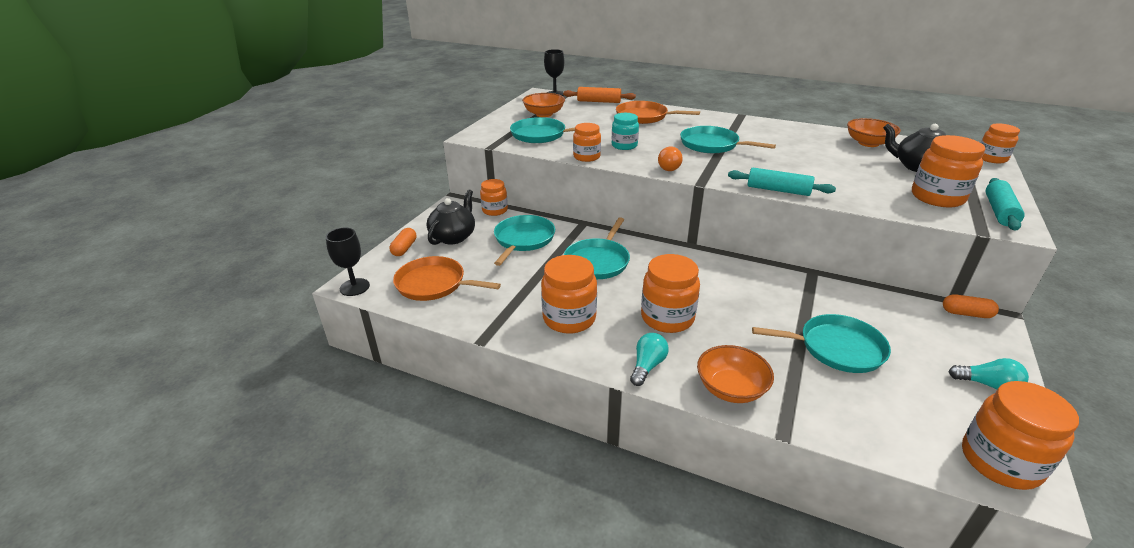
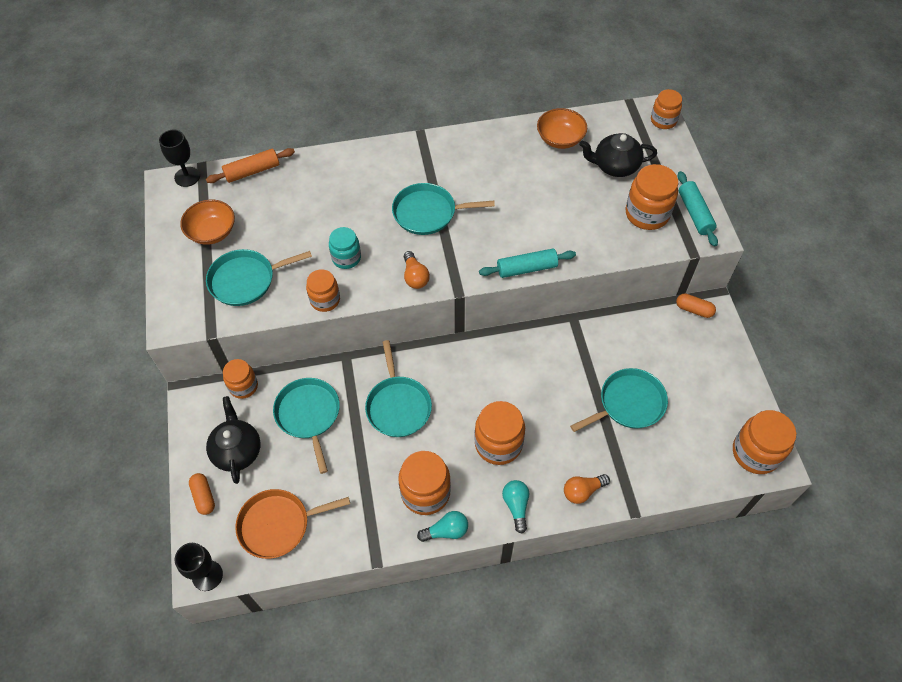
camera: 35 degrees left, 25 degrees up
(644, 117) = (326, 184): orange pan -> none
(731, 388) = (583, 491): orange bowl -> orange light bulb
(966, 313) = (694, 309): orange capsule -> orange capsule turned 45 degrees clockwise
(987, 384) = (729, 383): turquoise light bulb -> turquoise light bulb (446, 531)

